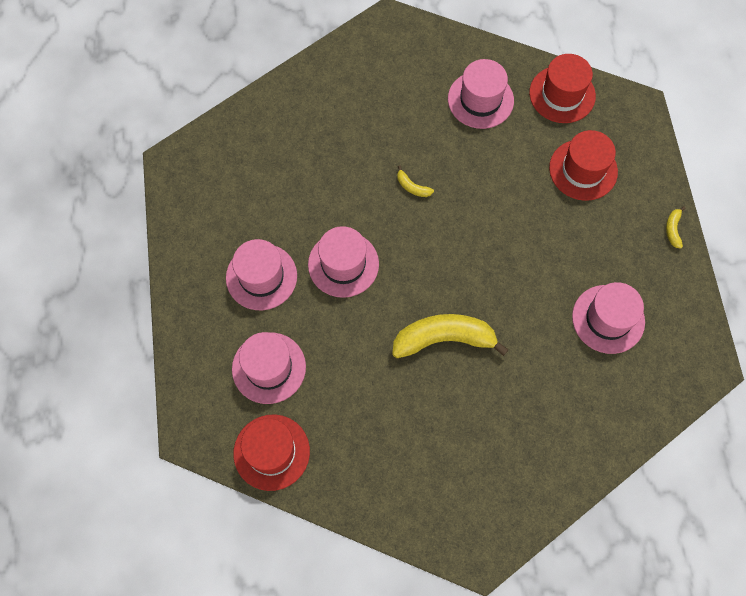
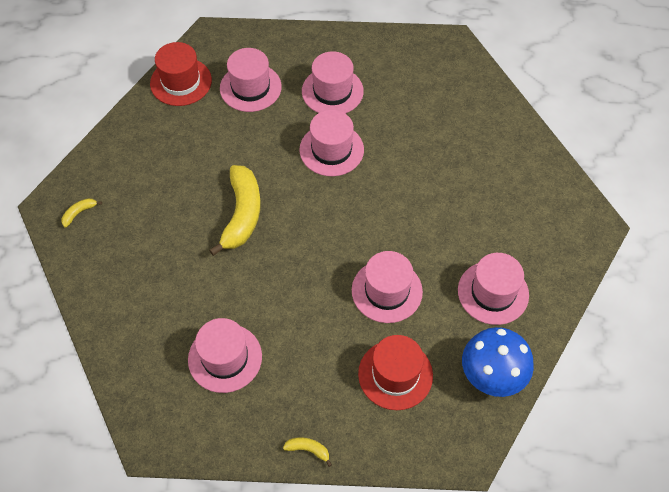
camera: 100 degrees right, 10 degrees down
(412, 187) = (400, 215): yellow banana -> yellow banana (79, 213)
(500, 188) = (387, 291): none -> pink hat
(562, 94) = (492, 375): red hat -> blue mushroom

